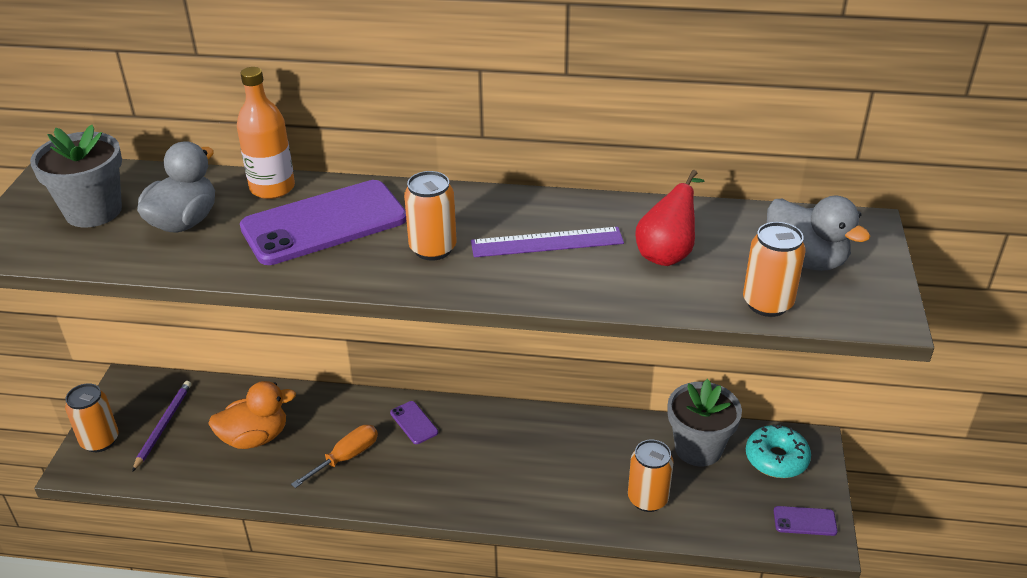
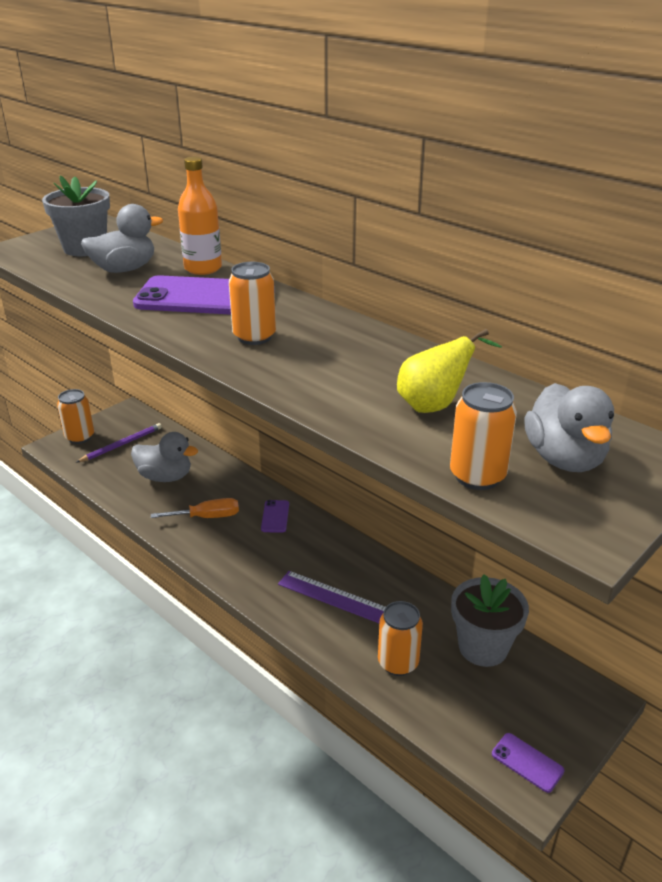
camera: 35 degrees right, 5 degrees down
(255, 437) = (165, 477): orange duck -> grey duck
(547, 242) = (344, 363): purple ruler -> purple ruler (335, 598)
(667, 253) = (435, 405): red pear -> yellow pear
(776, 459) = (550, 694): turquoise donut -> none

